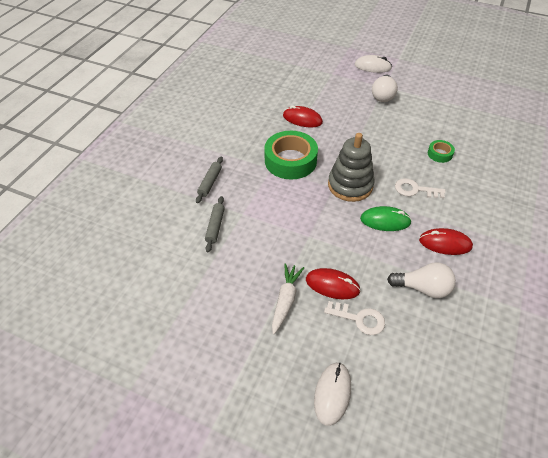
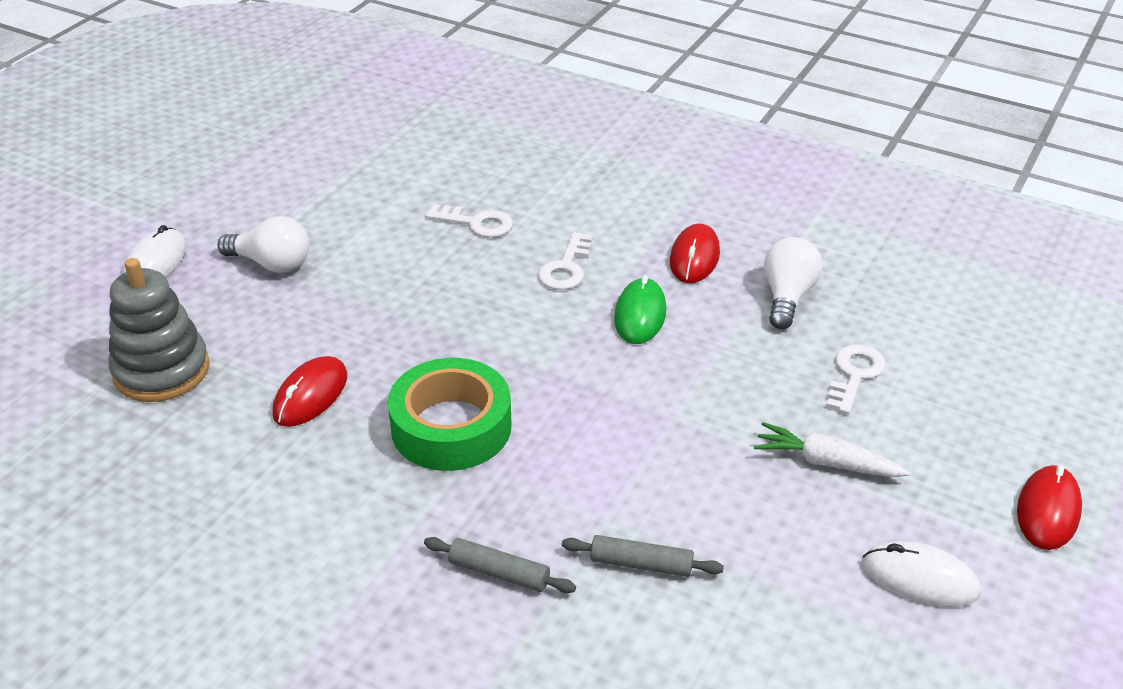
camera: 85 degrees left, 10 degrees down
(332, 285) = (788, 398): red mouse -> red mouse (1048, 511)
(332, 394) = (994, 421): white mouse -> white mouse (920, 578)
(350, 185) = (542, 346): grey stacking toy -> grey stacking toy (161, 370)
(439, 154) = (476, 223): green tape -> white key

